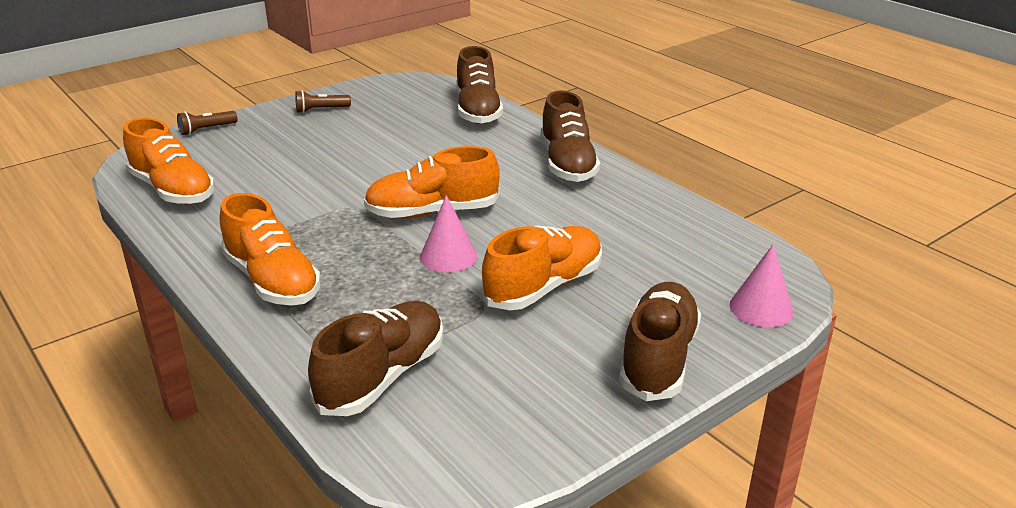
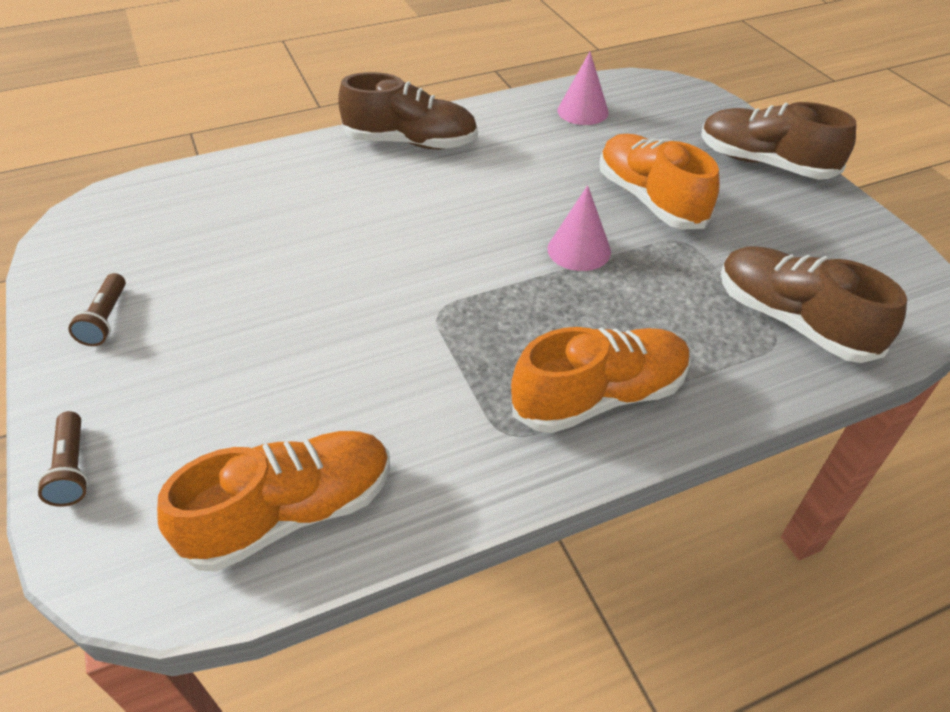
camera: 75 degrees left, 15 degrees up
(432, 212) = (479, 249): orange shoe -> none
(478, 111) = (229, 178): brown shoe -> none
(761, 308) = (699, 104): pink cone -> pink cone (583, 111)

